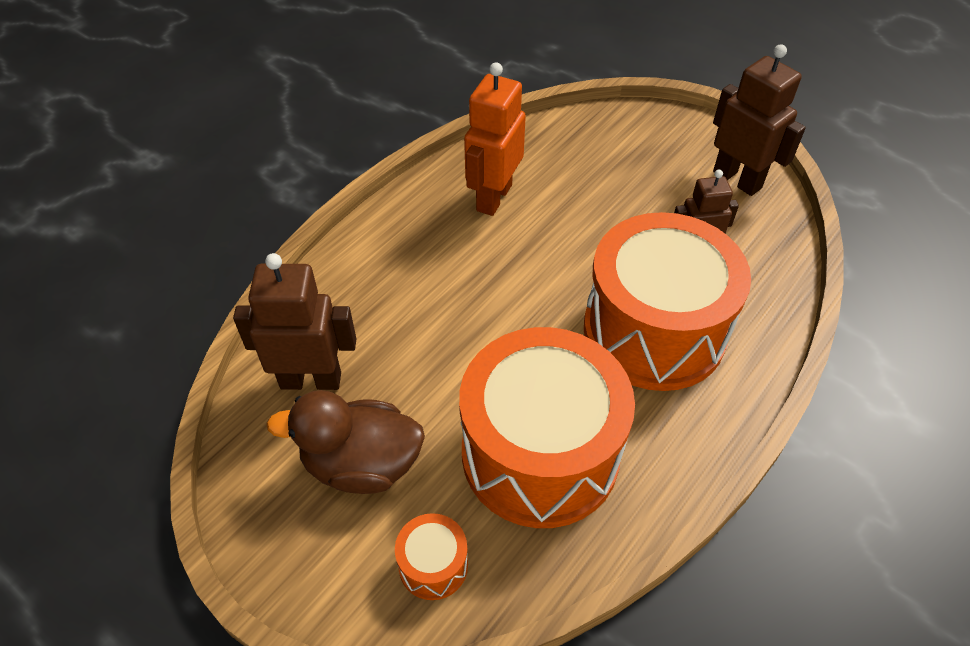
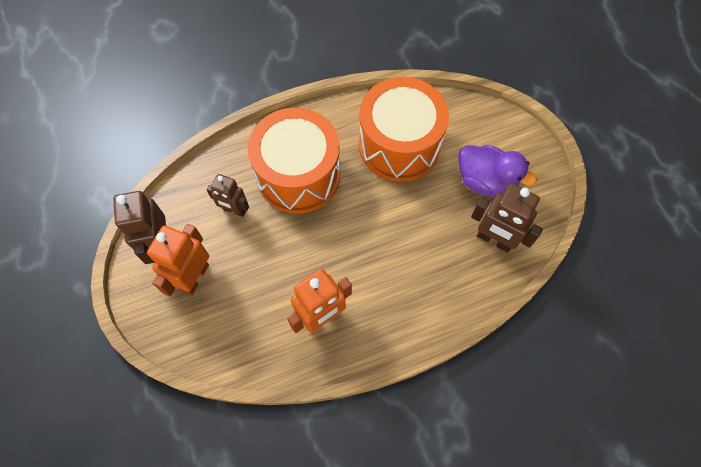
camera: 150 degrees left, 15 degrees up
(362, 464) = (485, 181): brown duck -> purple duck
(433, 565) = (473, 124): orange drum -> none
(668, 170) = (194, 277): none -> orange robot

